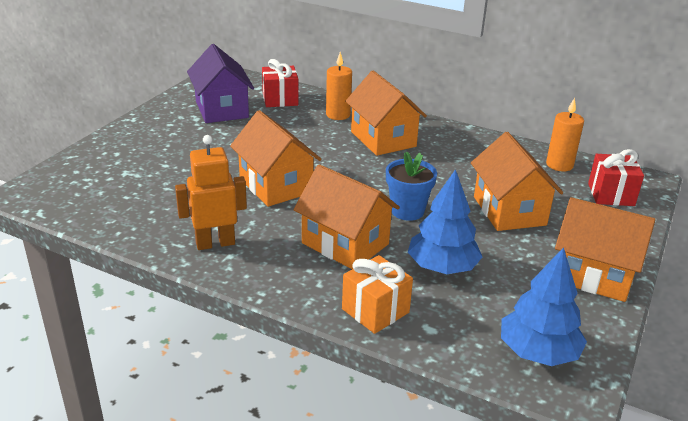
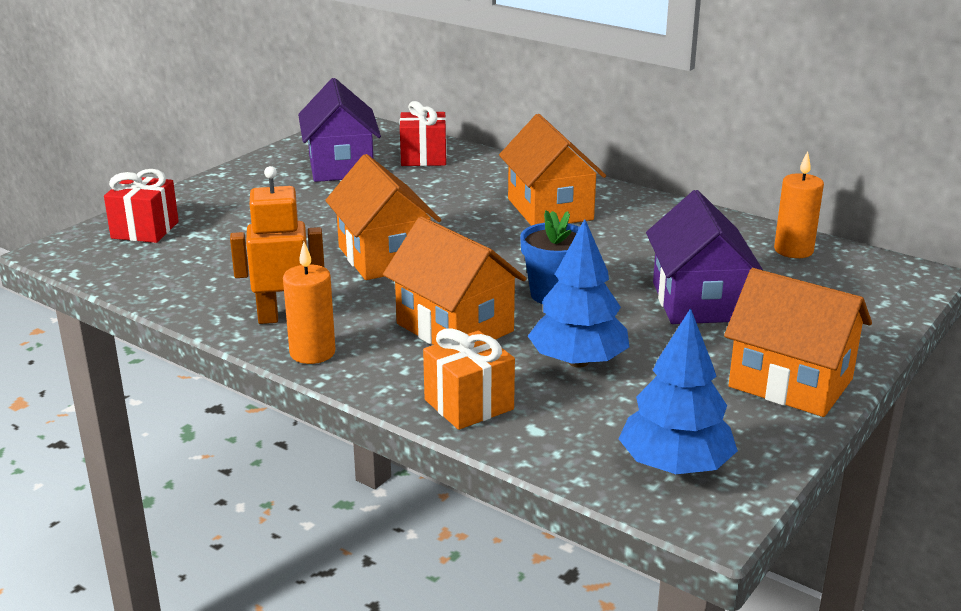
camera: 10 degrees right, 5 degrees down
(338, 115) = (497, 178): orange candle -> orange candle (312, 353)
(509, 211) = (698, 301): orange house -> purple house
(611, 194) = (856, 289): red gift -> red gift (145, 230)

